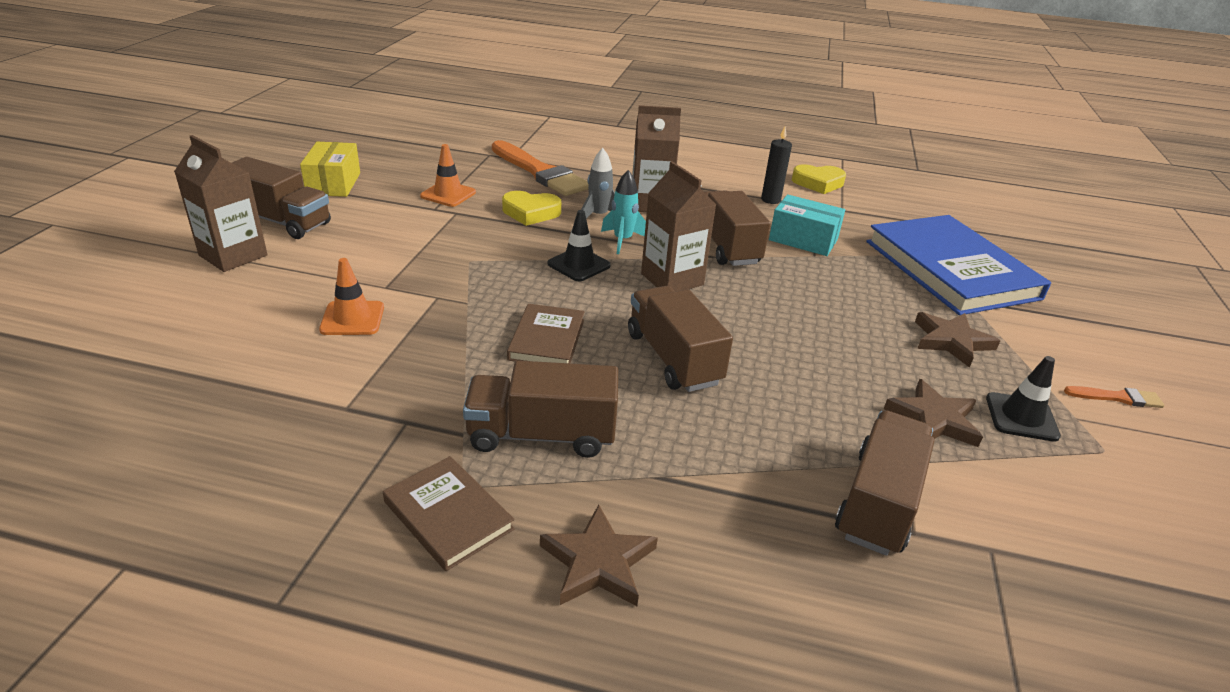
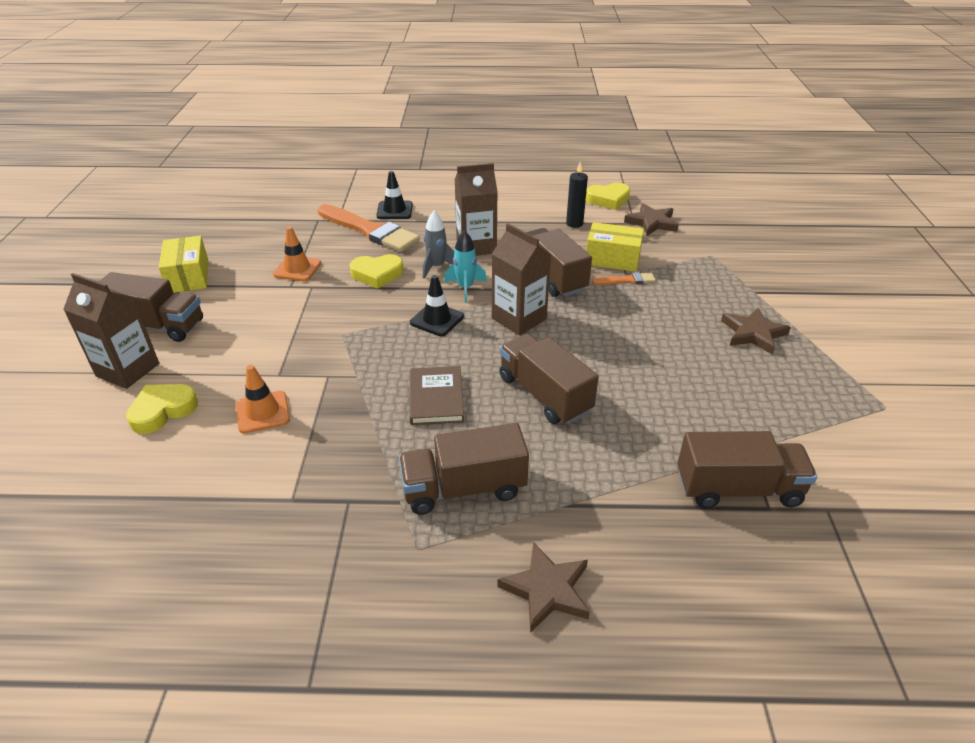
camera: 10 degrees left, 5 degrees up
(250, 298) = (162, 411): none -> yellow heart
(448, 515) = (415, 577): brown book -> none
(803, 240) = (612, 259): turquoise box -> yellow box
(878, 502) = (738, 489): brown truck -> brown truck turned 75 degrees clockwise
(933, 419) = (758, 407): brown star -> brown star (651, 222)
(951, 269) = (735, 266): blue book -> none
(1021, 417) = (821, 391): black traffic cone -> black traffic cone (394, 210)
(1116, 397) = (884, 359): orange brush -> orange brush (626, 280)

